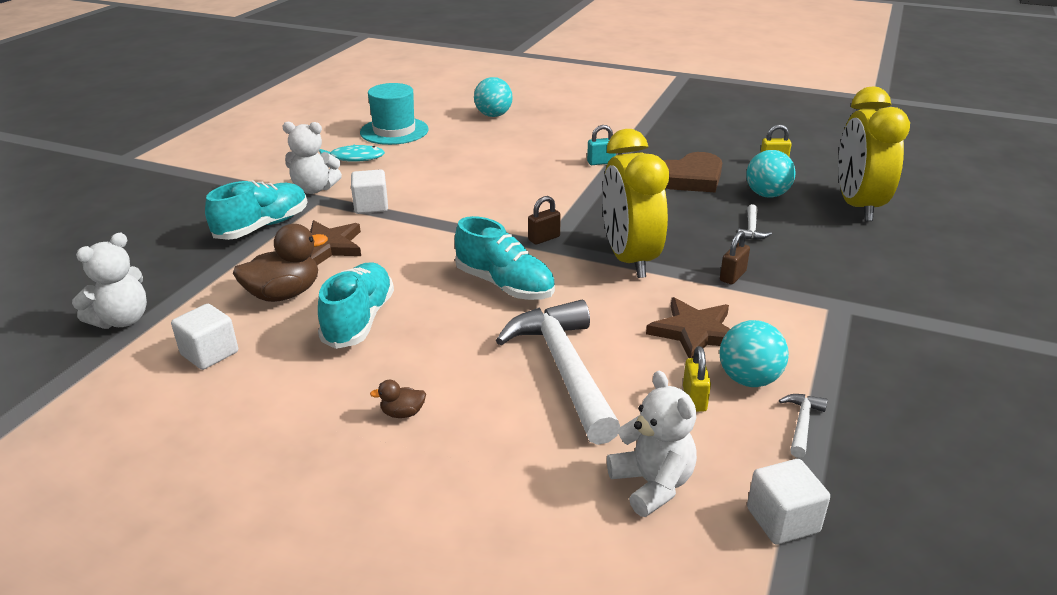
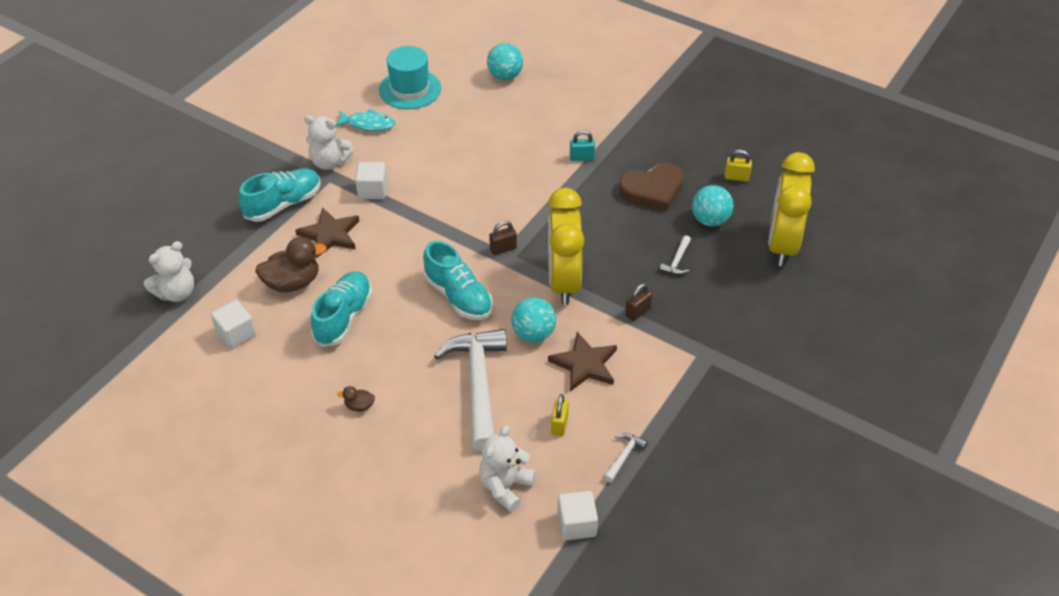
camera: 10 degrees right, 15 degrees up
(652, 484) = (505, 486): white teddy bear -> white teddy bear turned 135 degrees counterclockwise
(749, 379) = (605, 413): turquoise ball -> turquoise ball (533, 334)

